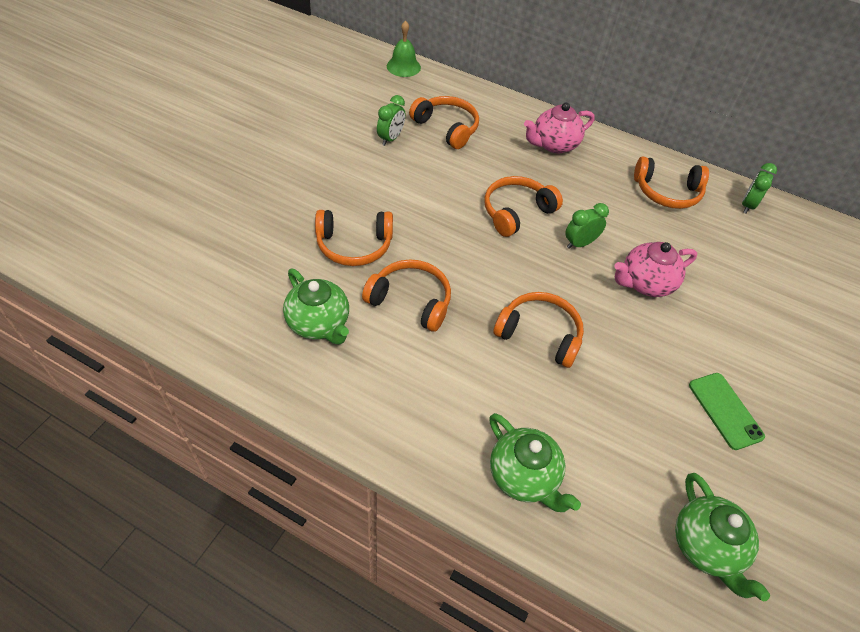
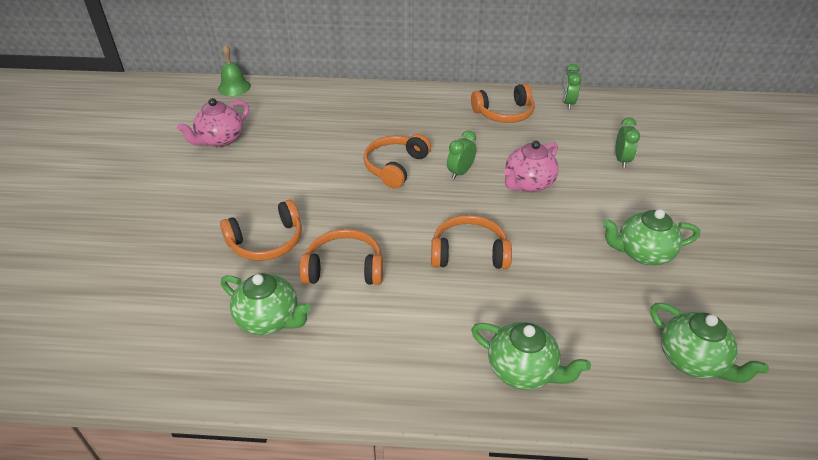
camera: 20 degrees left, 10 degrees down
(391, 139) = (253, 145): green clock -> green clock (621, 160)
(446, 128) = (299, 122): orange headphones -> none
(554, 145) = (396, 107): pink teapot -> pink teapot (220, 140)
(725, 410) = (642, 253): green phone -> green teapot

